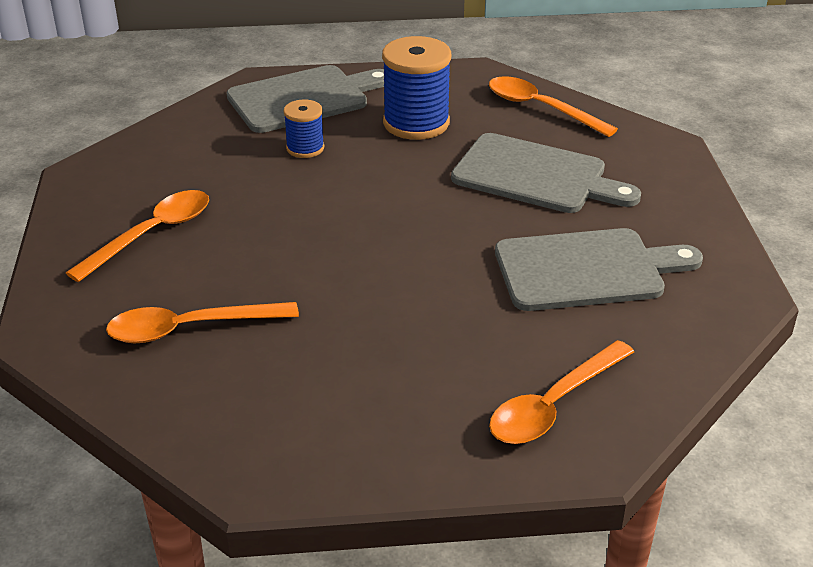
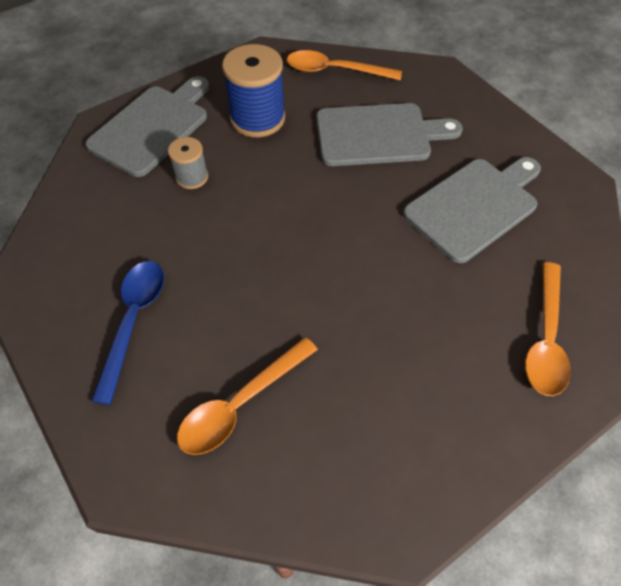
camera: 30 degrees left, 20 degrees up
(152, 234) = (133, 321): orange spoon -> blue spoon
(305, 148) = (192, 177): blue spool -> grey spool

